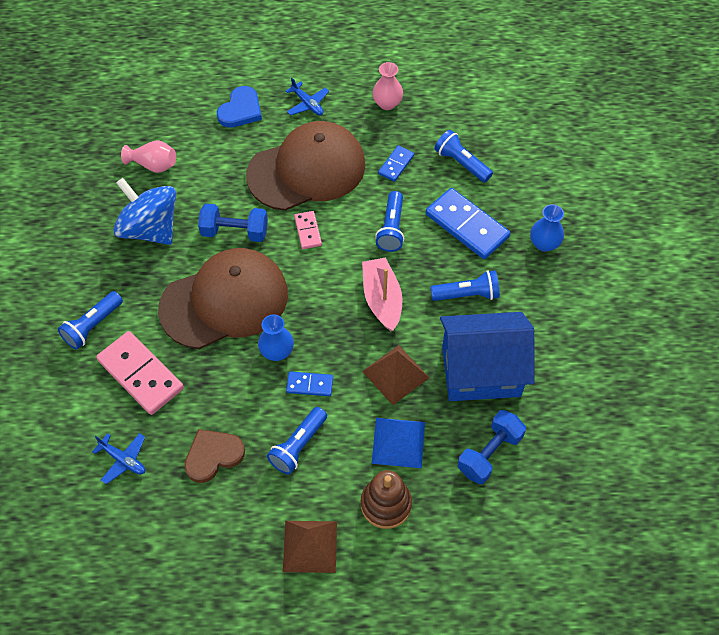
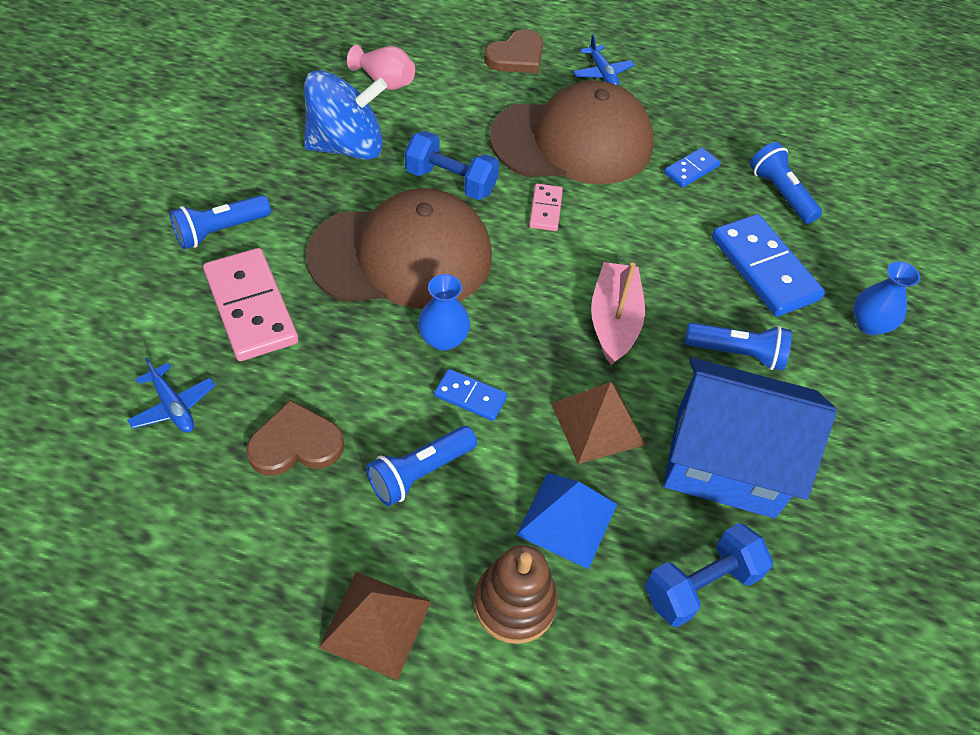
camera: 15 degrees right, 5 degrees down
(150, 228) = (347, 146): blue spinning top -> blue spinning top turned 105 degrees clockwise
(240, 110) = (516, 56): blue heart -> brown heart
(387, 103) = (704, 101): pink vase -> none
(391, 228) = (658, 240): blue flashlight -> none

